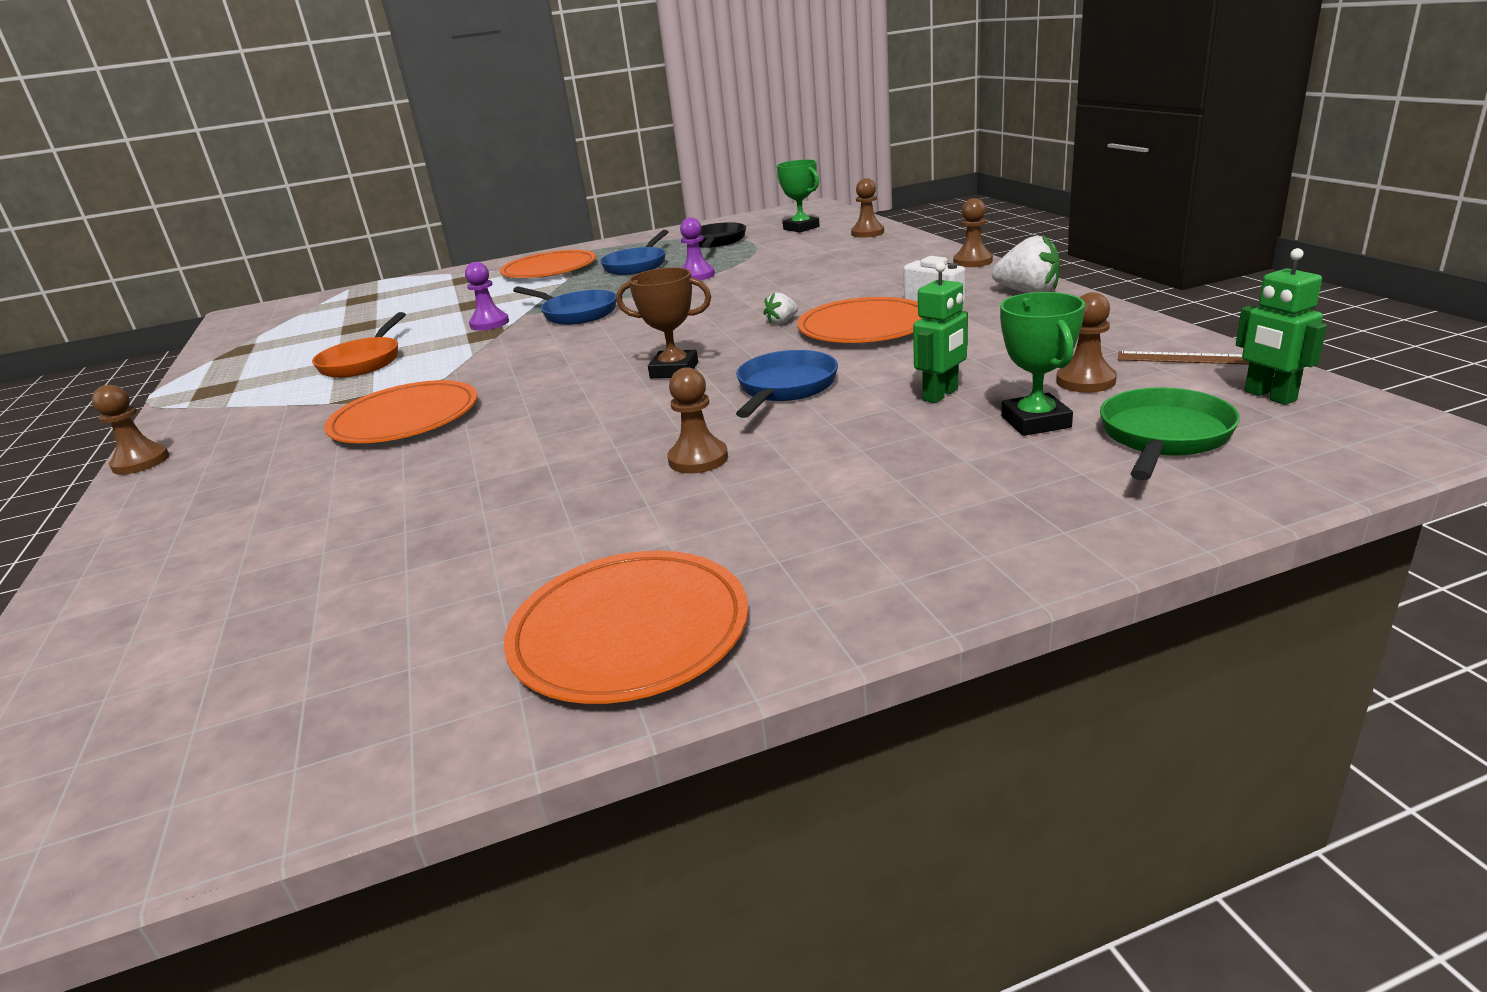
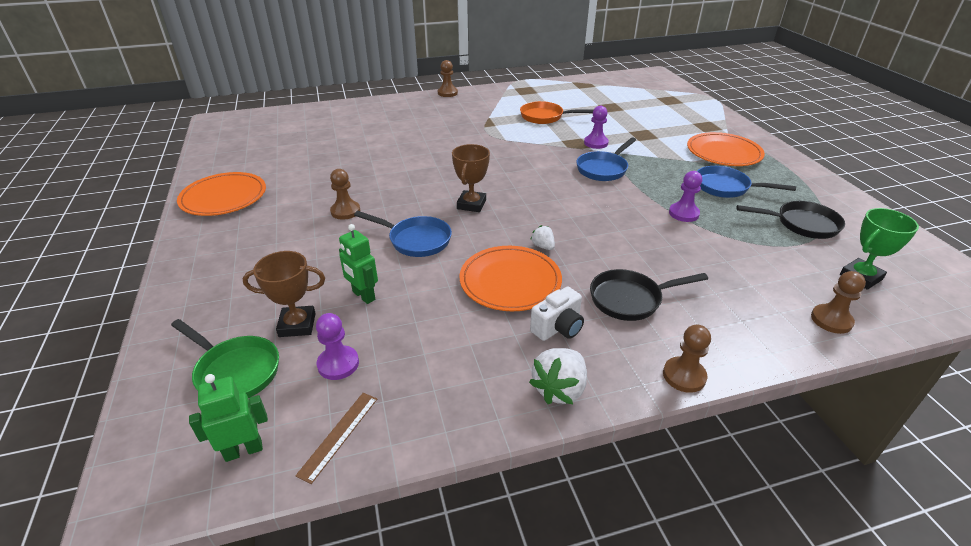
camera: 90 degrees right, 10 degrees up
(405, 419) = (454, 137): orange plate -> none
(872, 282) = (630, 299): none -> black pan
(1035, 422) = (297, 325): green trophy -> brown trophy
(1085, 381) = (338, 364): brown pawn -> purple pawn

